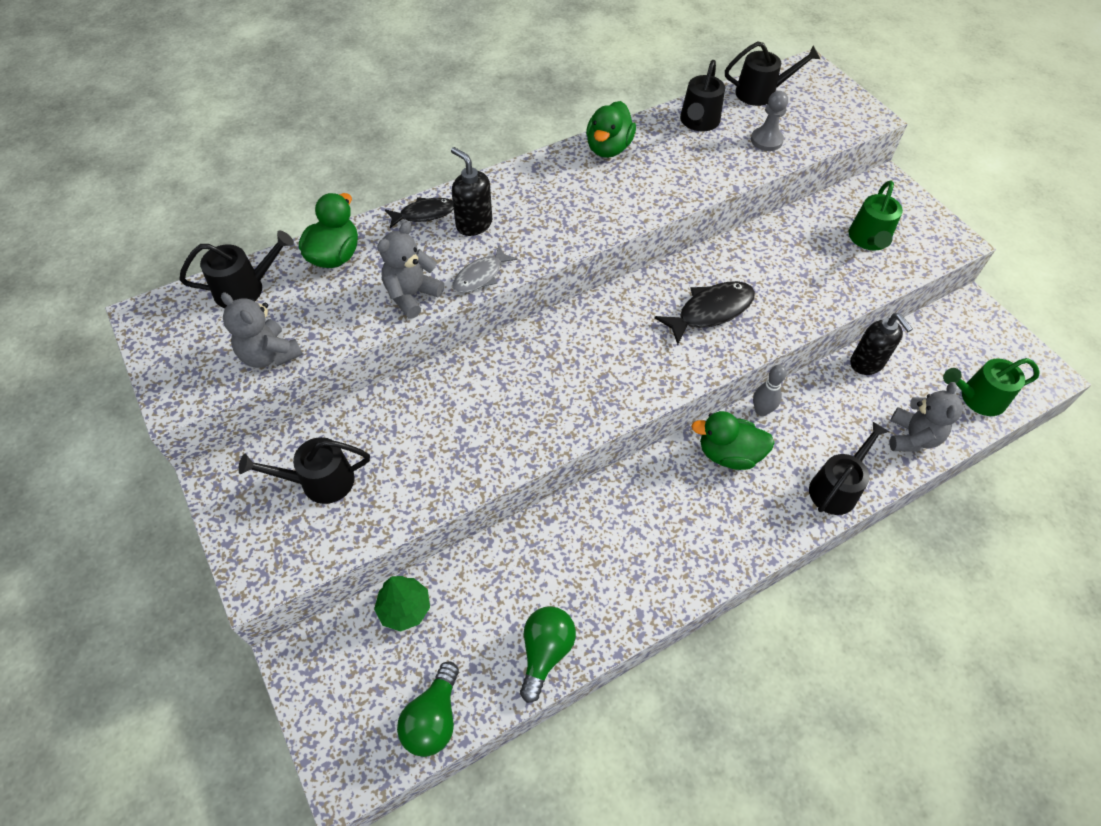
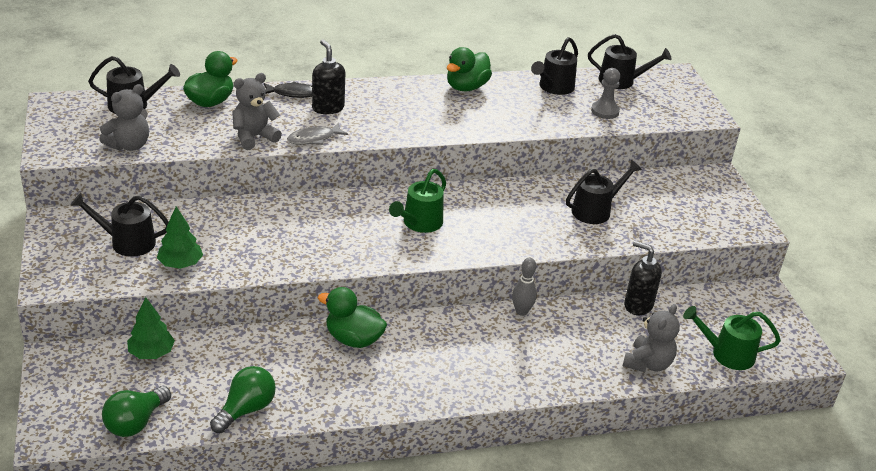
camera: 15 degrees right, 20 degrees down
(269, 355) = (129, 145): grey teddy bear -> grey teddy bear turned 105 degrees counterclockwise
(397, 494) = (180, 264): none -> green tree
(710, 311) = (501, 220): black fish -> none
(728, 454) = (475, 331): green duck -> green duck (353, 339)
(836, 488) = (557, 377): black watering can -> black watering can (595, 210)
(867, 363) = (638, 305): black soap dispenser -> black soap dispenser turned 135 degrees clockwise
(869, 239) = (673, 208): green watering can -> green watering can (419, 223)

